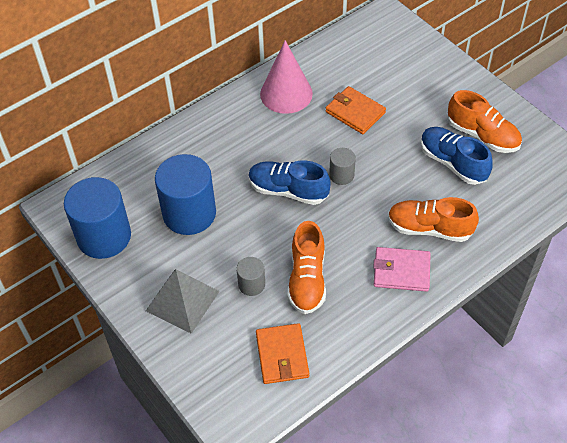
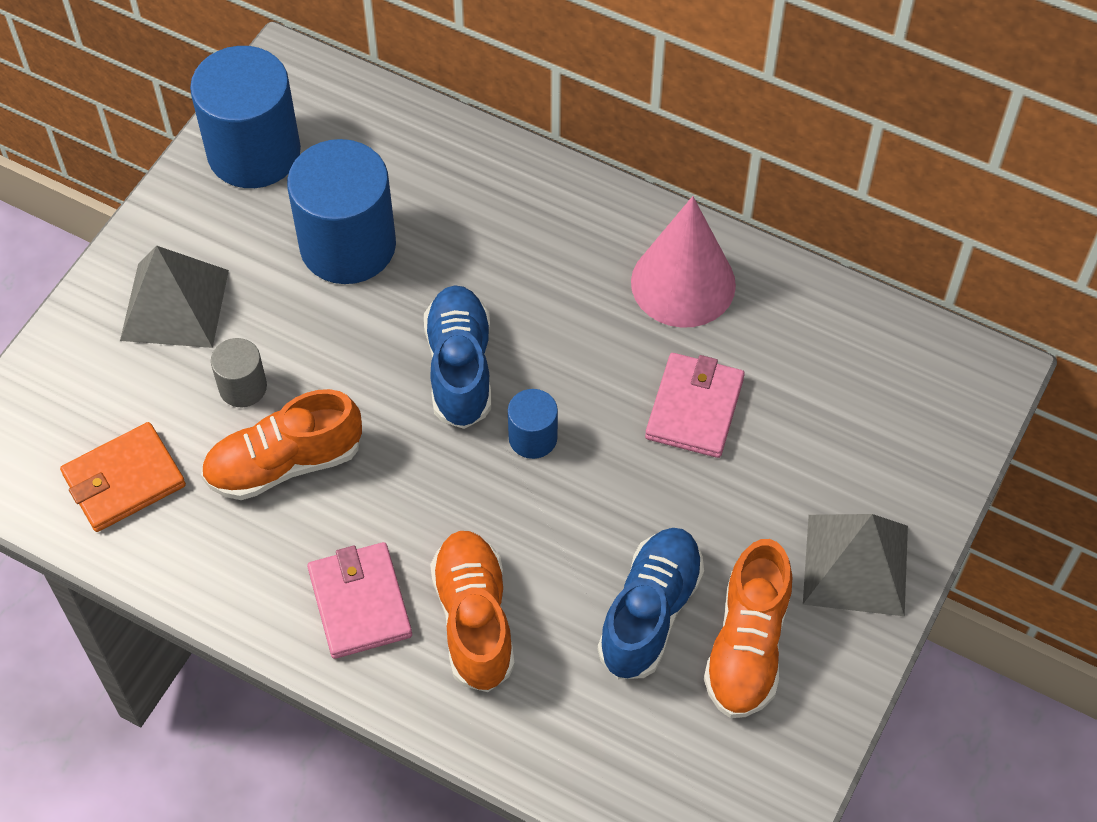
camera: 65 degrees right, 5 degrees up
(341, 175) = (533, 438): grey cylinder -> blue cylinder
(355, 112) = (694, 408): orange wallet -> pink wallet
(458, 87) = (855, 564): none -> grey pyramid

